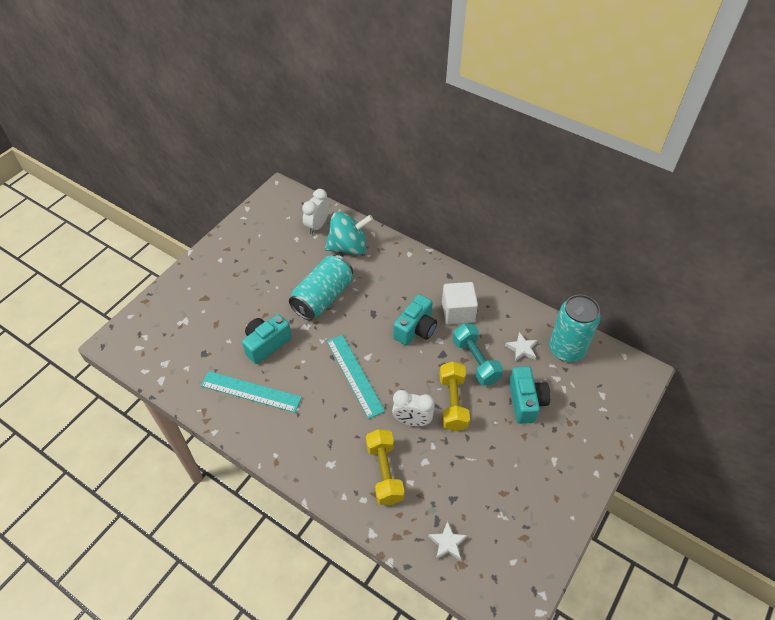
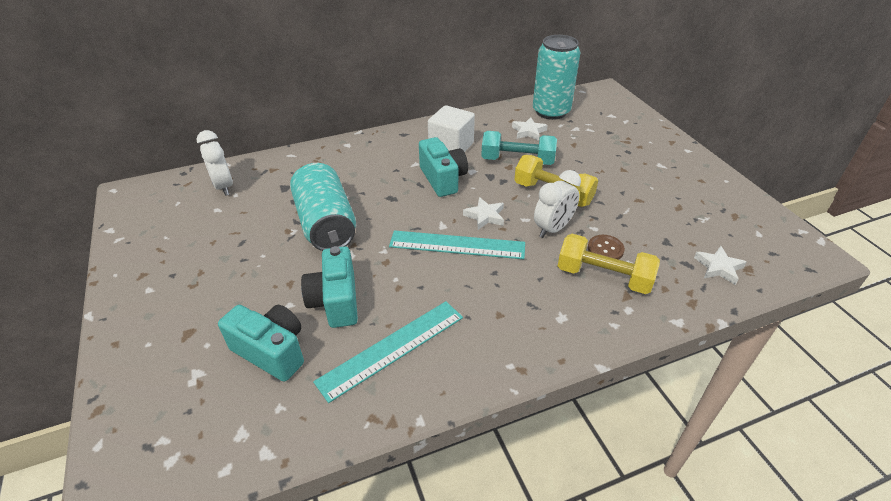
camera: 55 degrees left, 10 degrees down
(349, 247) = (285, 177): turquoise spinning top -> none
(395, 375) = (485, 216): none -> white star
(414, 462) = (605, 249): none -> brown button
(526, 401) = (587, 153): turquoise camera -> turquoise camera (271, 351)

